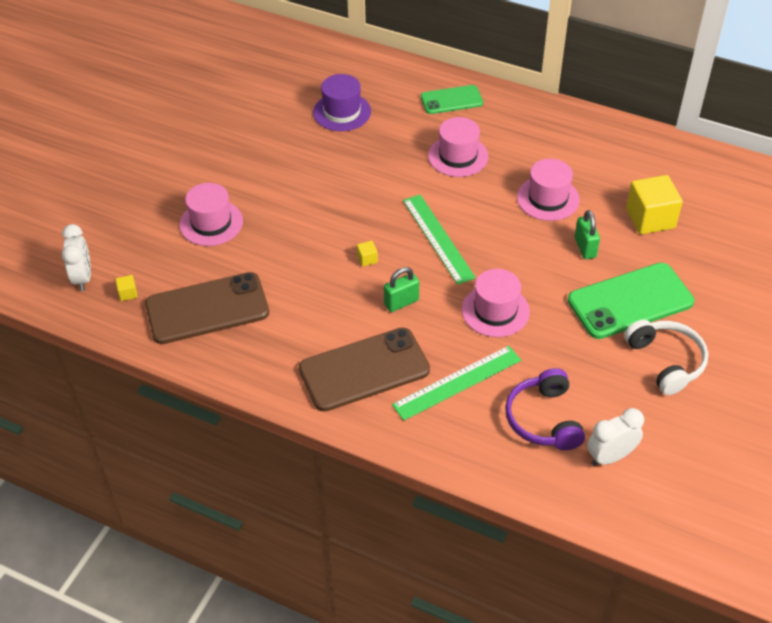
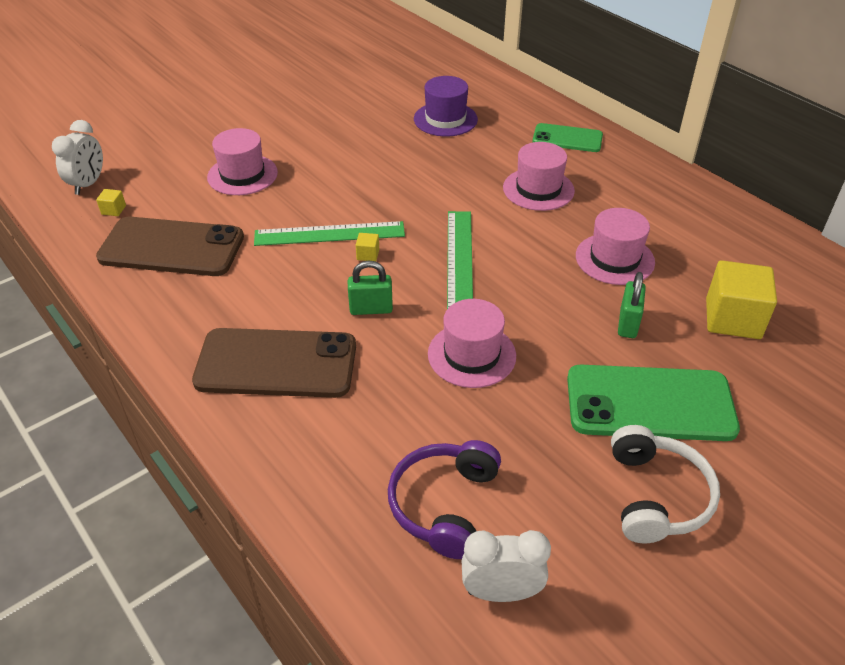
camera: 25 degrees right, 5 degrees down
(457, 382) = (369, 418): green ruler -> green ruler (329, 234)

